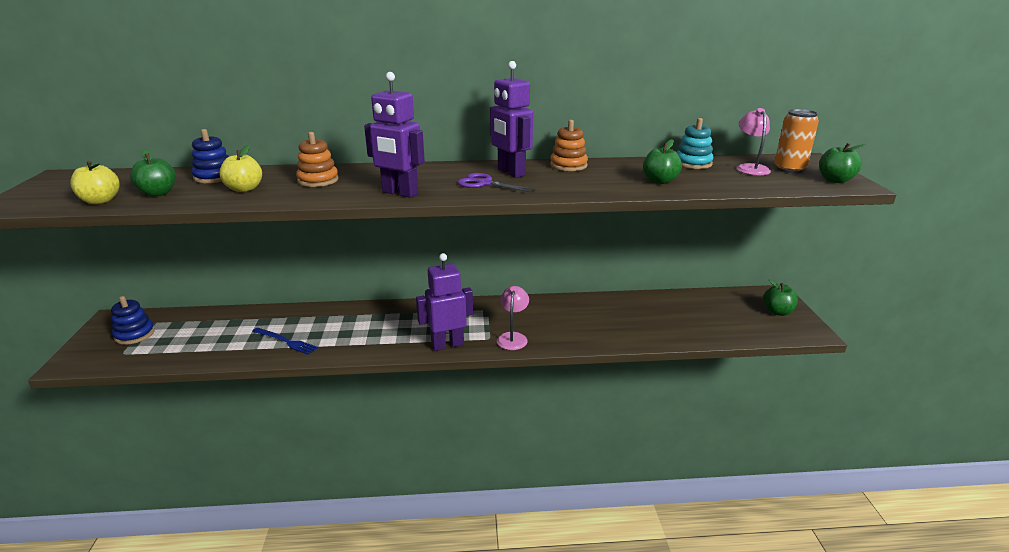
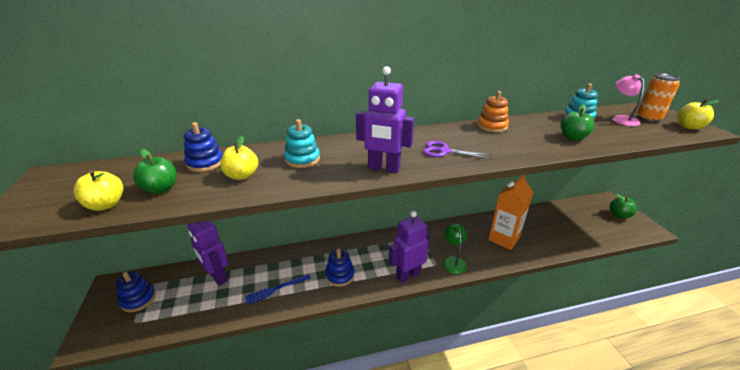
camera: 10 degrees left, 5 degrees up
(286, 341) = (276, 289): blue fork -> blue fork turned 135 degrees clockwise
(318, 180) = (302, 159): orange stacking toy -> turquoise stacking toy
(365, 337) = (340, 275): none -> blue stacking toy
(511, 172) = (455, 137): purple robot -> purple robot (217, 277)
(513, 337) = (453, 261): pink lamp -> green lamp
(594, 322) = (503, 239): none -> orange carton
(835, 180) = (689, 127): green apple -> yellow apple

